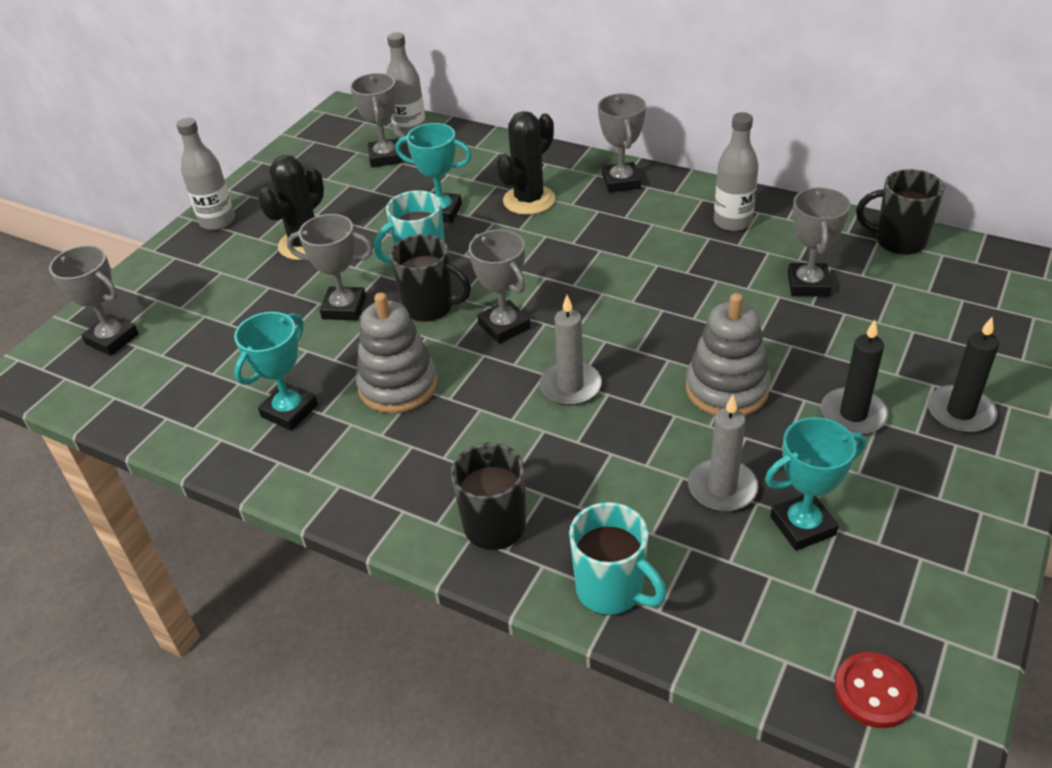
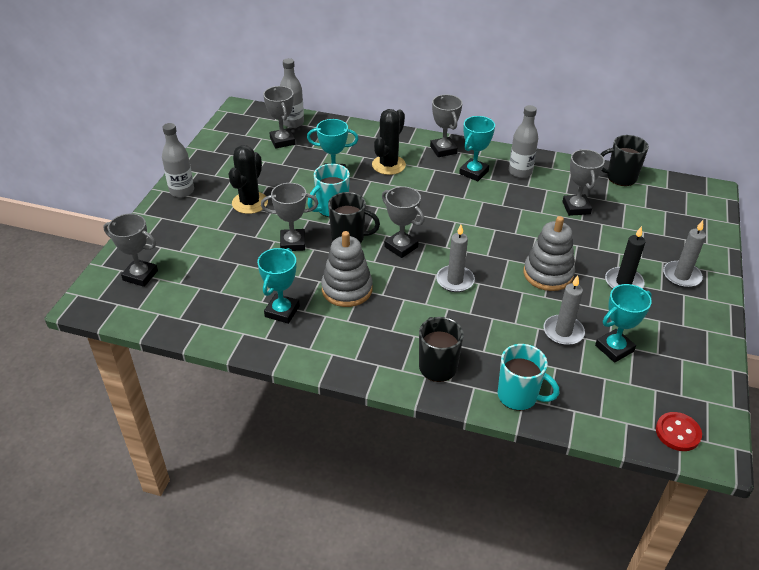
camera: 15 degrees left, 0 degrees up
(657, 219) = (473, 172): none -> turquoise trophy
(960, 412) = (681, 276): black candle -> grey candle

